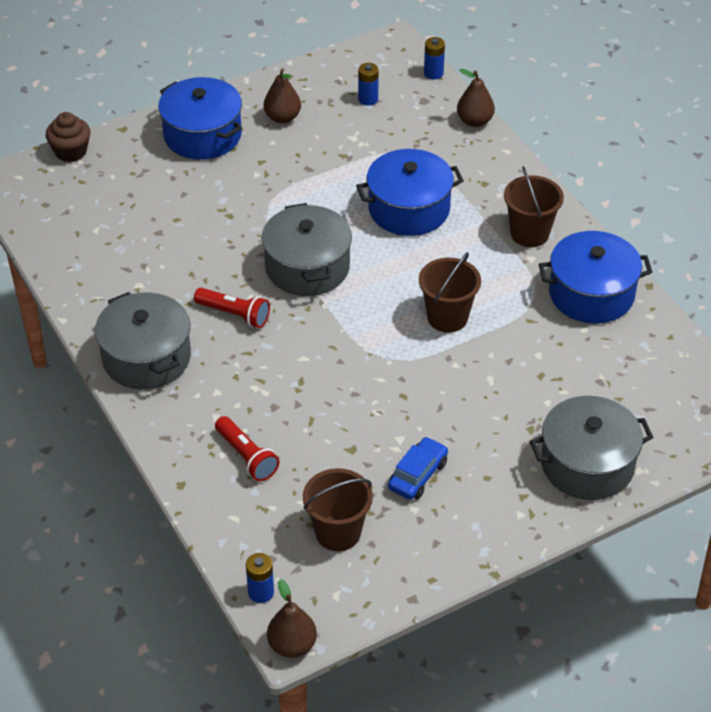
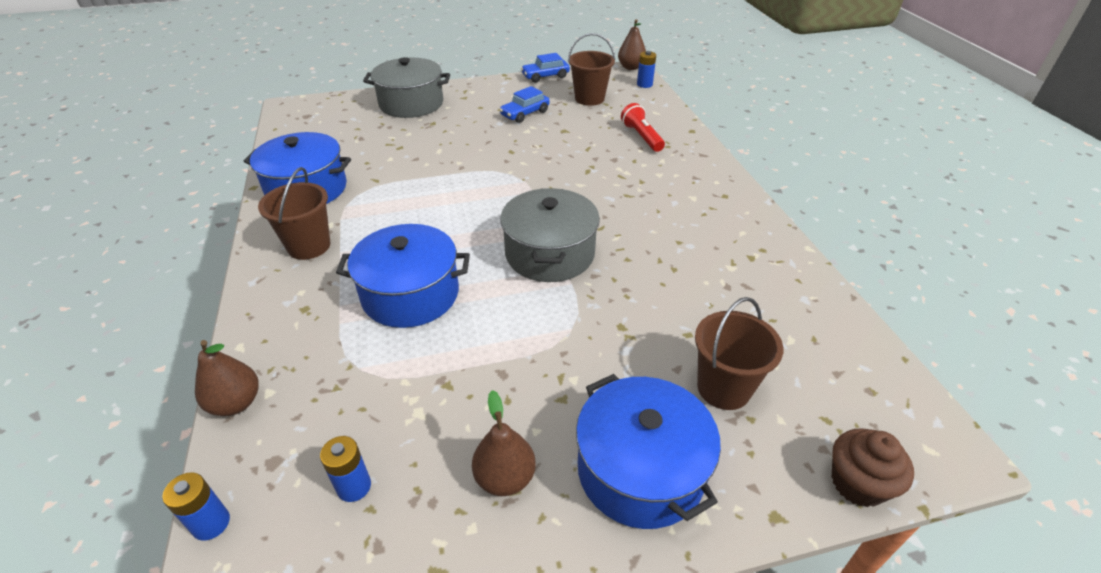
camera: 165 degrees left, 5 degrees down
(146, 357) = (720, 205): grey pot -> none
(234, 314) = (634, 225): red flashlight -> none
(426, 582) = (545, 76): none -> blue car
(447, 317) = (442, 192): brown bucket -> brown bucket (723, 388)

